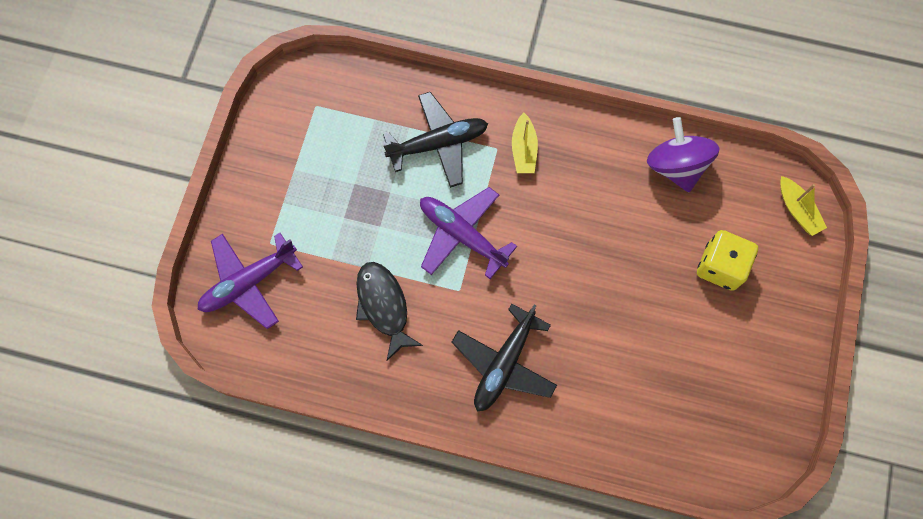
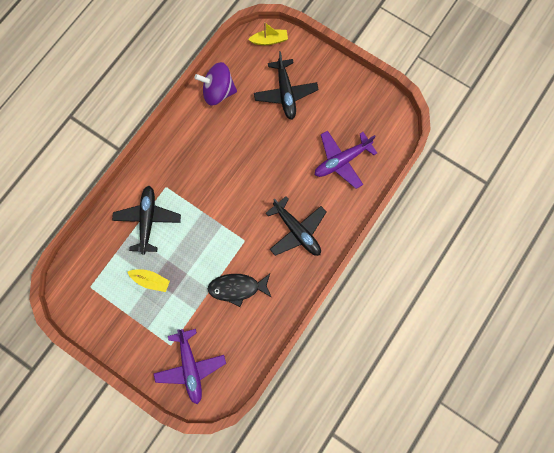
camera: 70 degrees left, 5 degrees up
(462, 235) = (211, 227): purple plane -> purple plane (341, 161)
(524, 150) = (173, 171): yellow boat -> yellow boat (151, 280)
(720, 266) = (285, 93): yellow dice -> black plane

